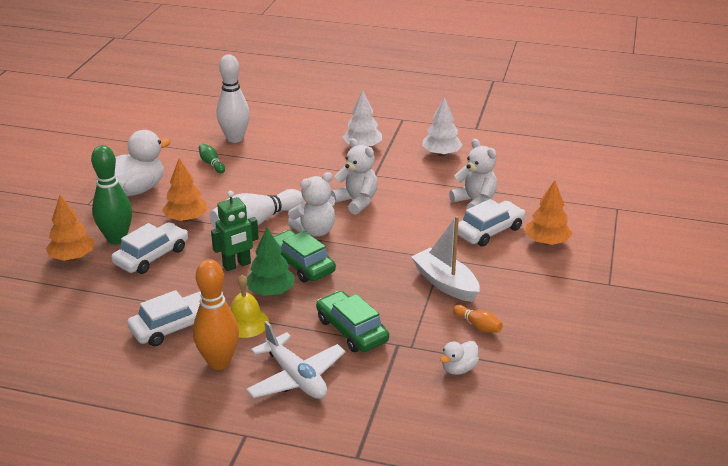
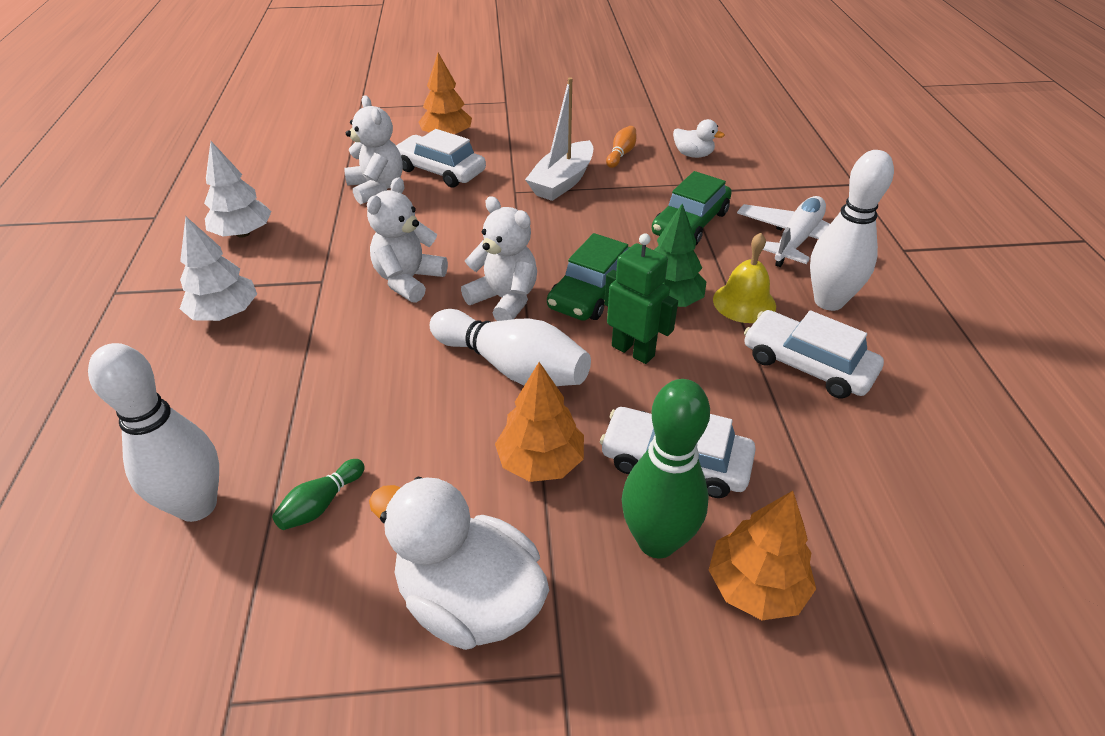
camera: 110 degrees left, 10 degrees up
(219, 362) = (828, 301): orange bowling pin -> white bowling pin
(475, 202) = (377, 188): white teddy bear -> white teddy bear turned 120 degrees clockwise

